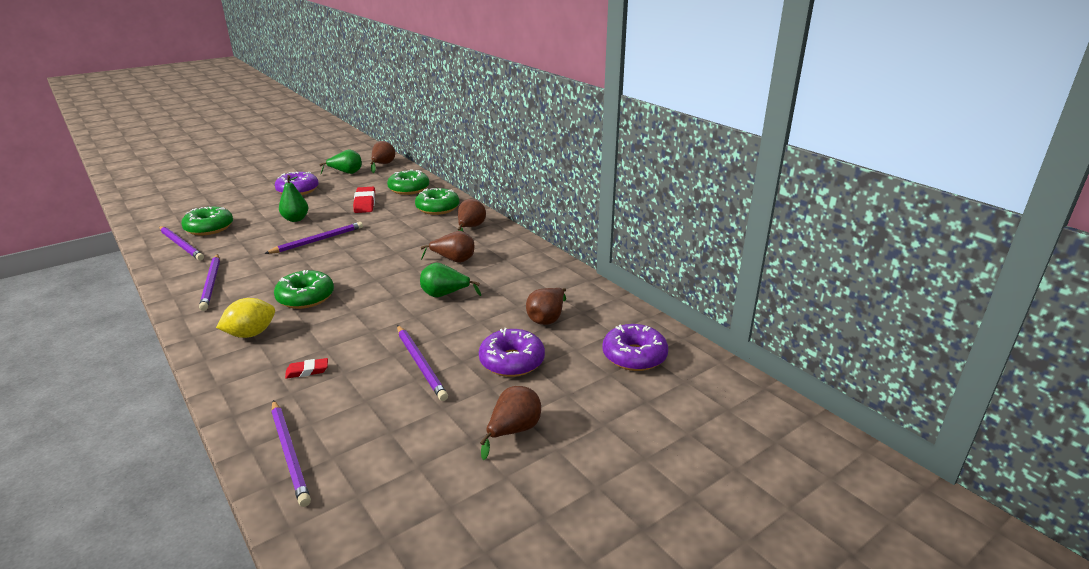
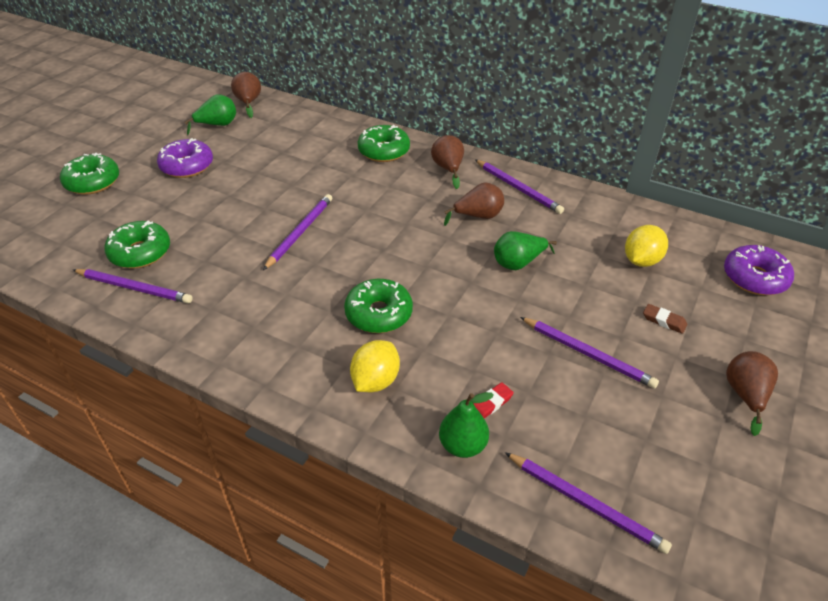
camera: 25 degrees left, 15 degrees up
(211, 283) = (245, 331): purple pencil -> purple pencil (518, 188)
(295, 219) = (236, 209): green pear -> green pear (463, 445)
(365, 203) = (293, 165): red eraser -> none
(409, 189) = (321, 131): green donut -> green donut (92, 182)
(512, 361) = (664, 321): purple donut -> brown eraser
(547, 318) = (641, 260): brown pear -> yellow lemon

